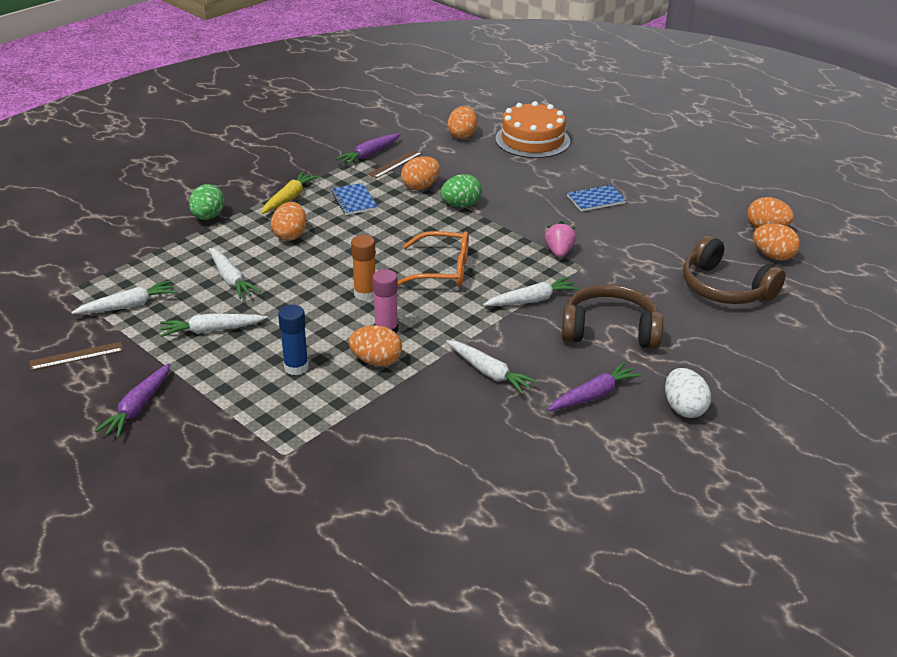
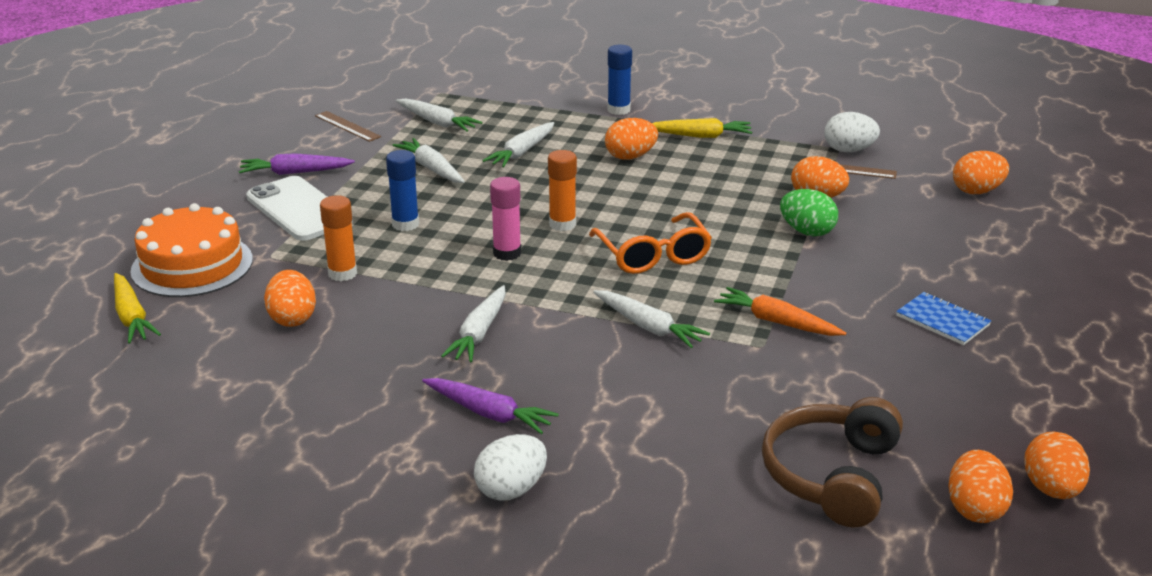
camera: 65 degrees right, 5 degrees down
(208, 217) = (618, 110): green egg -> blue glue stick
(213, 419) = (299, 209): none -> white phone
(323, 561) = (131, 317): none -> yellow carrot
(349, 419) = (342, 273): none -> orange glue stick
(354, 200) = (739, 169): blue notebook -> none
(369, 154) = (849, 150): purple carrot -> white egg
(376, 361) = (448, 262): orange egg -> orange egg (292, 318)
(532, 140) = (1037, 239): orange cake -> orange cake (192, 265)
(559, 252) = (777, 322): pink strawberry -> orange carrot
(610, 330) = (635, 397): brown headphones -> none

